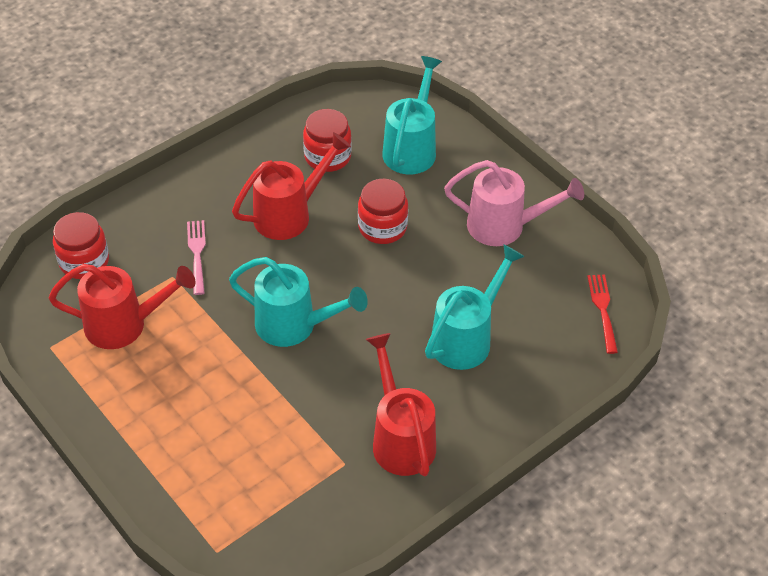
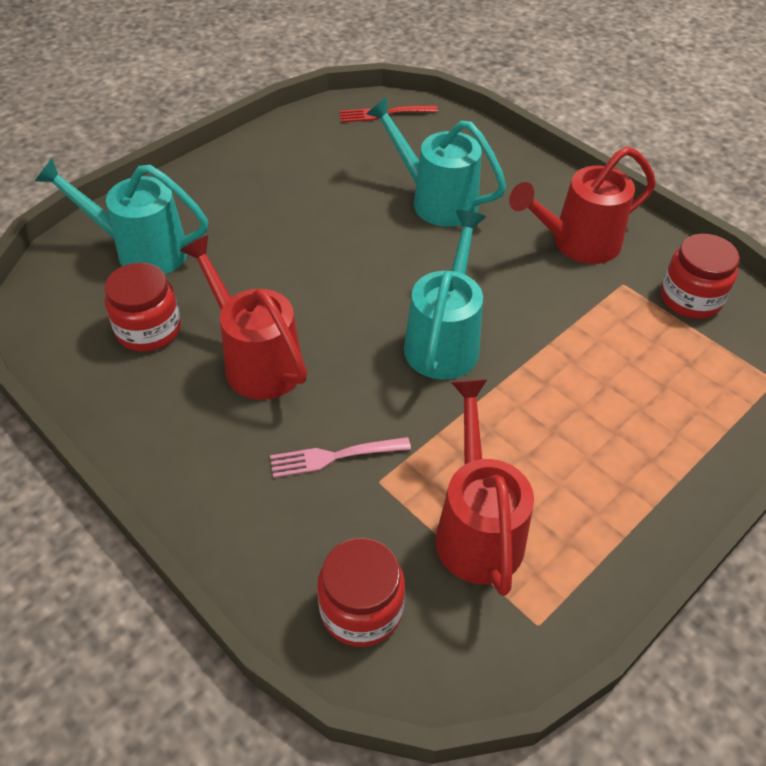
camera: 95 degrees left, 0 degrees up
(382, 227) = (278, 270): red jar -> red jar (690, 298)
(504, 226) = (275, 175): pink watering can -> none

